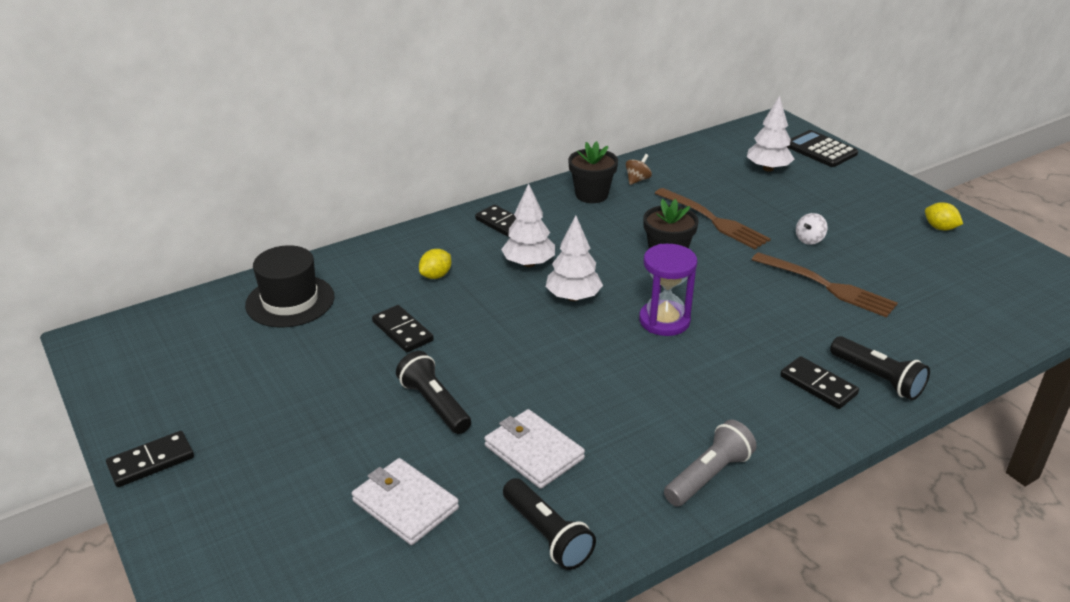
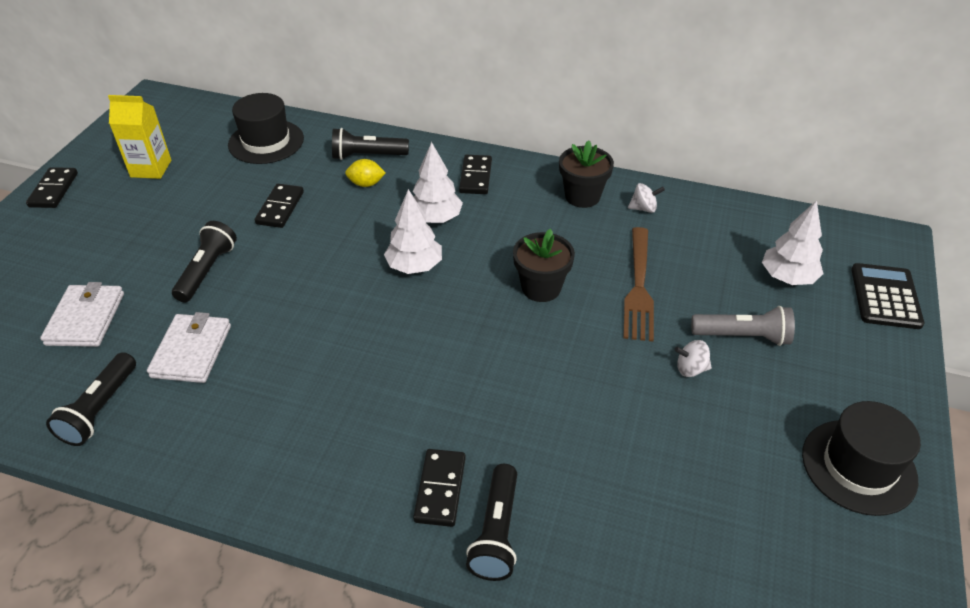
camera: 50 degrees right, 10 degrees up
(151, 462) = (53, 190): black domino -> black domino turned 75 degrees clockwise
(221, 383) = (151, 168): none -> yellow carton
(398, 259) = (367, 156): none -> black flashlight
(637, 180) = (643, 208): brown spinning top -> white spinning top
(664, 321) = (437, 336): purple hourglass -> none
(708, 476) = (240, 471): grey flashlight -> grey flashlight (742, 336)
(827, 286) = (620, 421): brown fork -> none
(940, 228) = (858, 466): yellow lemon -> black hat

